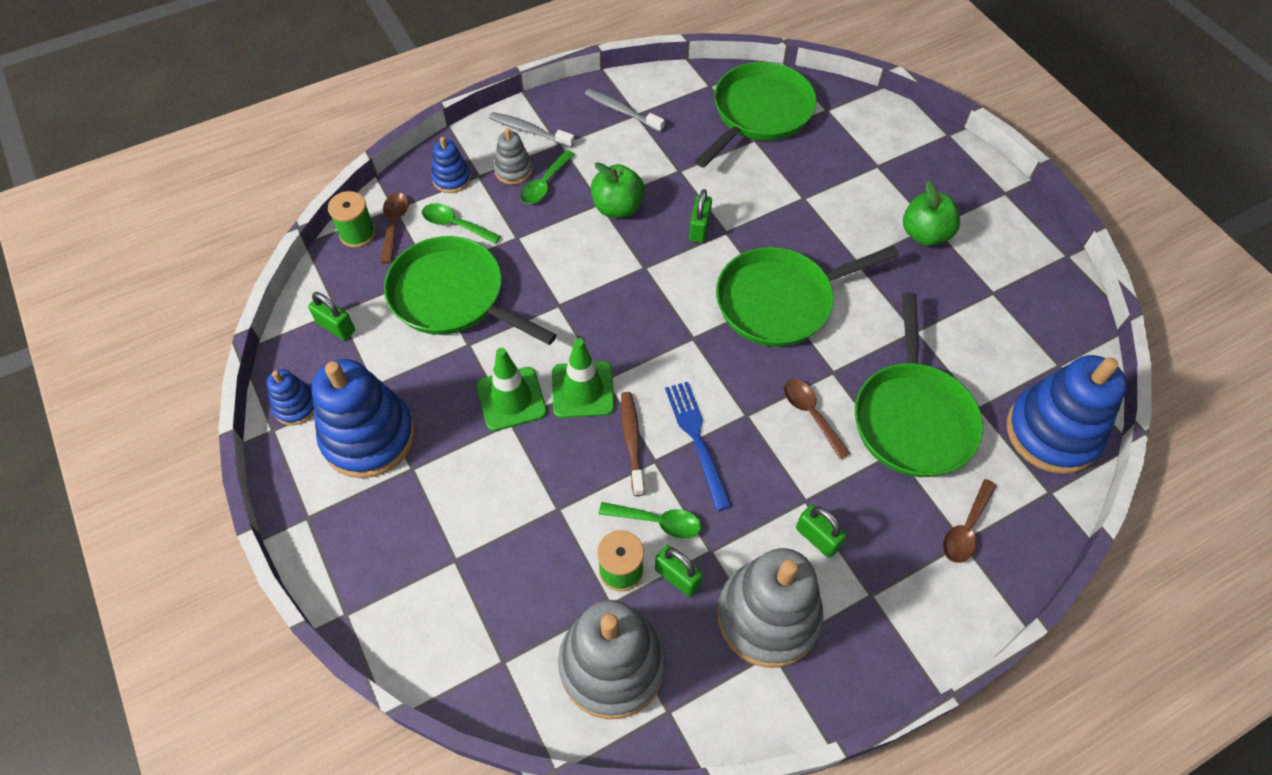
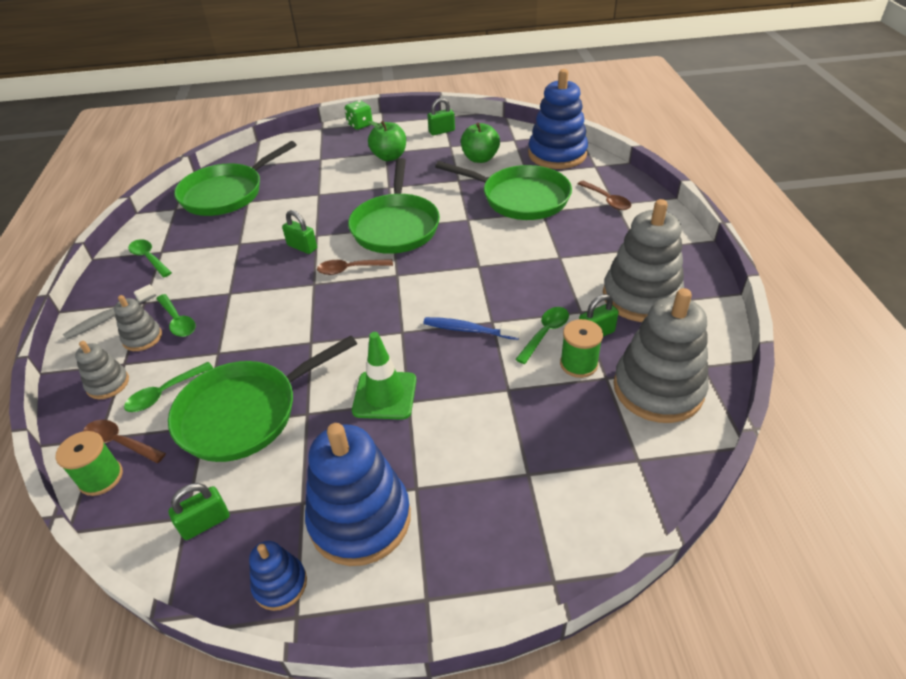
camera: 65 degrees left, 15 degrees down
(452, 179) = (108, 384): blue stacking toy -> grey stacking toy
(583, 390) = (404, 347): green traffic cone -> none
(617, 207) = (243, 284): green apple -> green apple (480, 158)
(622, 111) = (149, 258): grey toothbrush -> green spoon
(632, 441) = (468, 330): brown toothbrush -> blue toothbrush
(696, 438) = (484, 295): blue fork -> none
(759, 113) = (226, 193): green pan -> green pan turned 105 degrees counterclockwise
(811, 414) = (495, 237): brown spoon -> brown spoon (350, 269)
(817, 538) = (590, 259): green padlock -> green padlock (441, 131)
(982, 170) = (360, 125): none -> green dice

